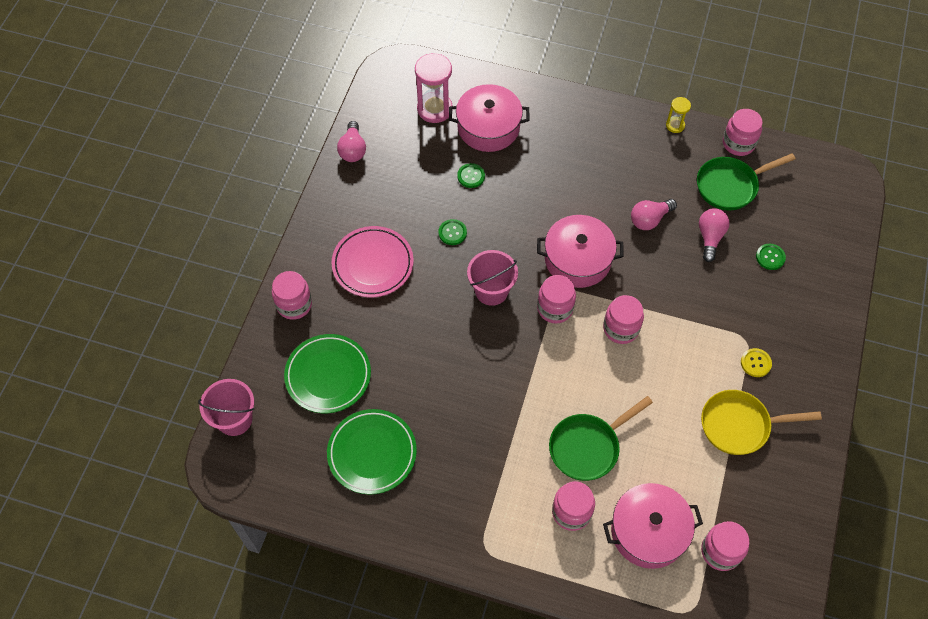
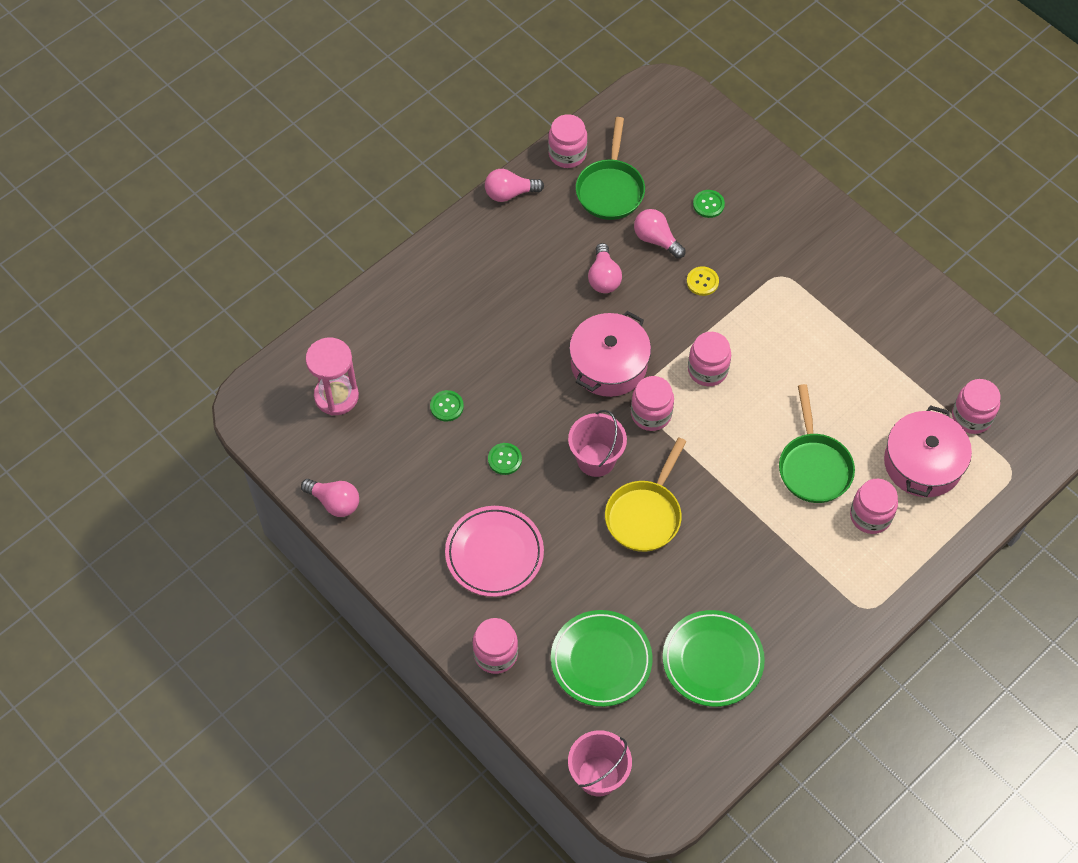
camera: 60 degrees left, 0 degrees up
(488, 127) = (396, 358): pink pot -> none
(675, 125) = (510, 193): yellow hourglass -> pink light bulb
(739, 425) = (862, 331): yellow pan -> yellow pan (645, 515)
(755, 363) = (809, 282): yellow button -> yellow button (702, 282)

